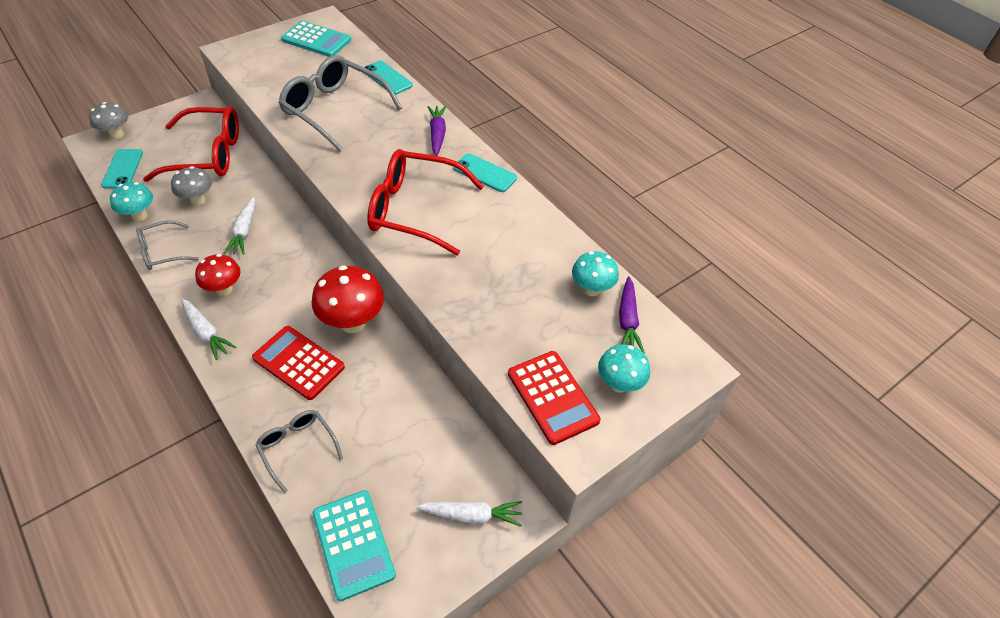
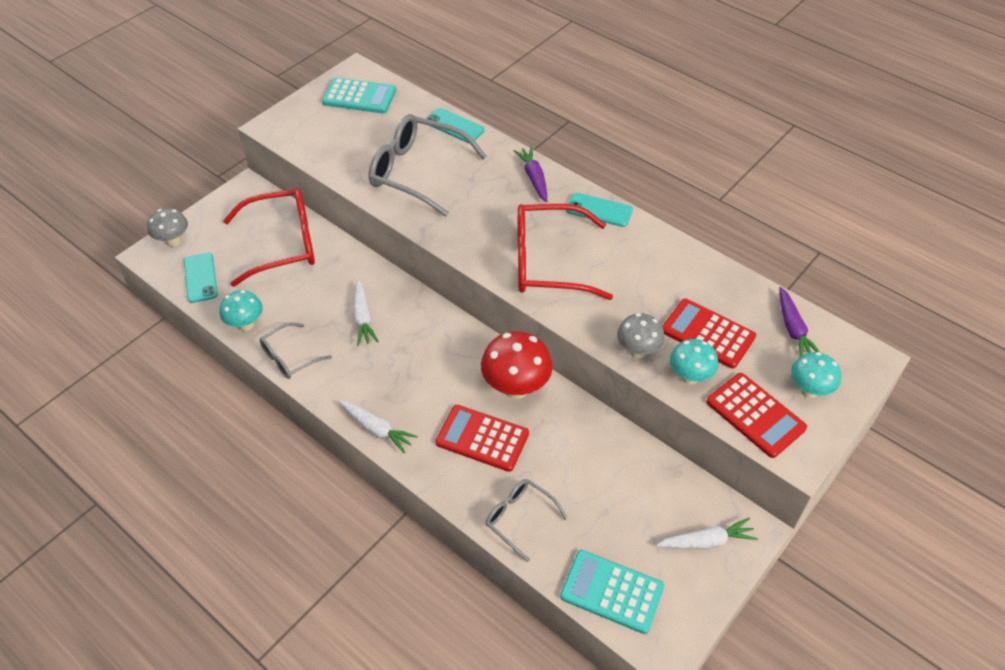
camera: 10 degrees left, 0 degrees up
(198, 200) = (298, 295): grey mushroom -> grey mushroom (637, 351)
(224, 289) = (373, 382): red mushroom -> none
(353, 544) = (612, 592): turquoise calculator -> turquoise calculator turned 150 degrees clockwise
(539, 307) = (707, 334): none -> red calculator
(591, 289) = (748, 306): turquoise mushroom -> turquoise mushroom (689, 377)

